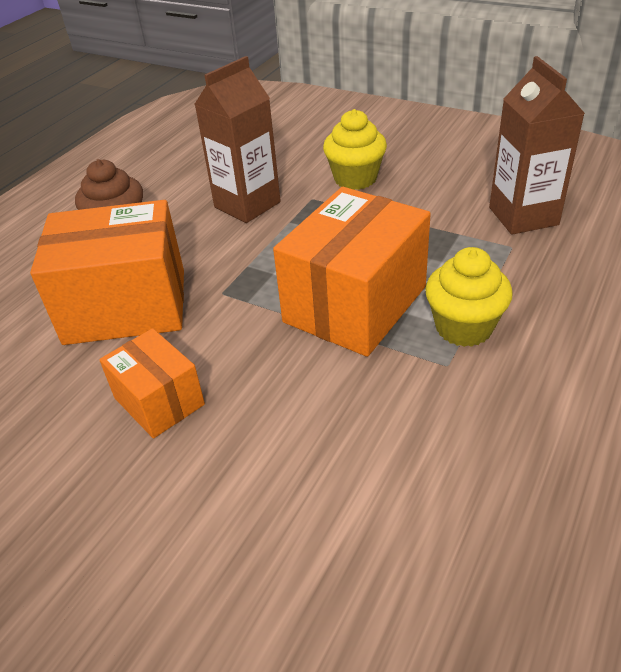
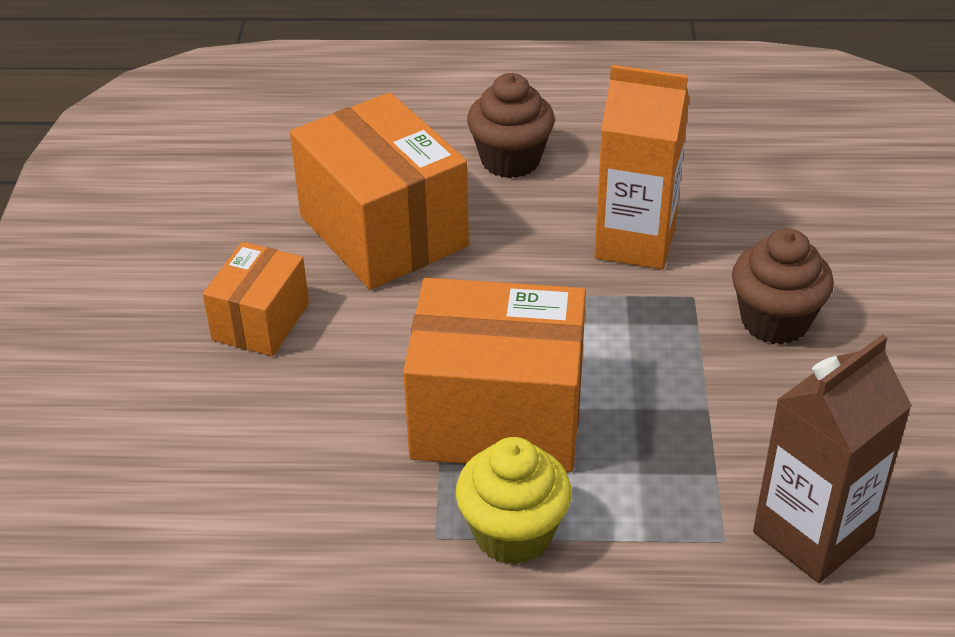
camera: 60 degrees right, 0 degrees up
(247, 205) = (635, 242): brown carton -> orange carton
(355, 179) = (775, 321): yellow cupcake -> brown cupcake

